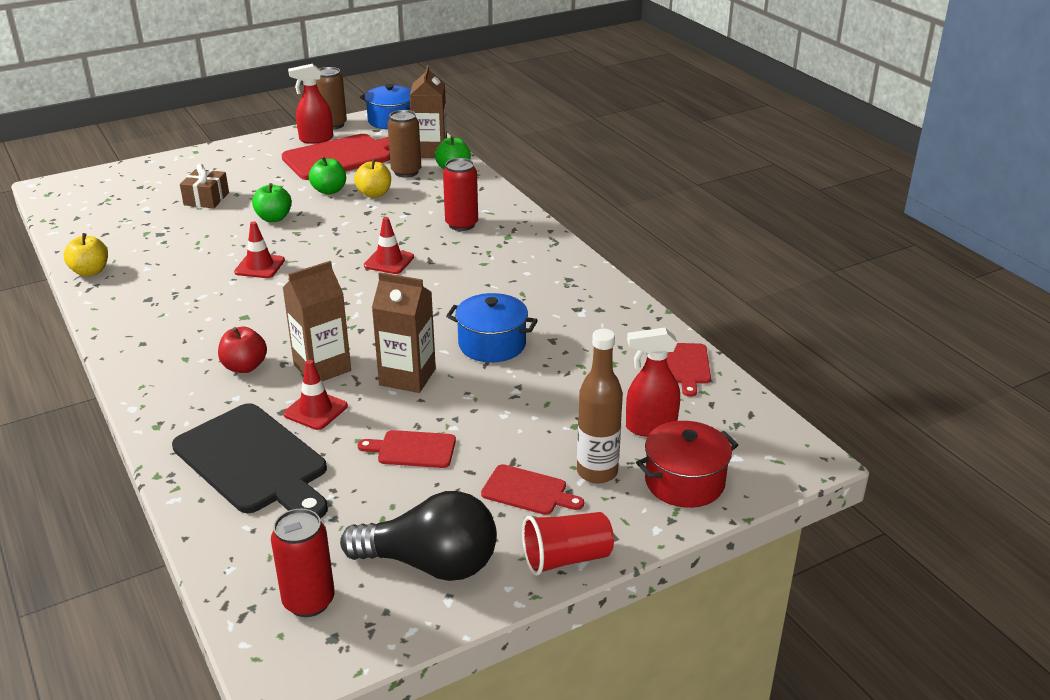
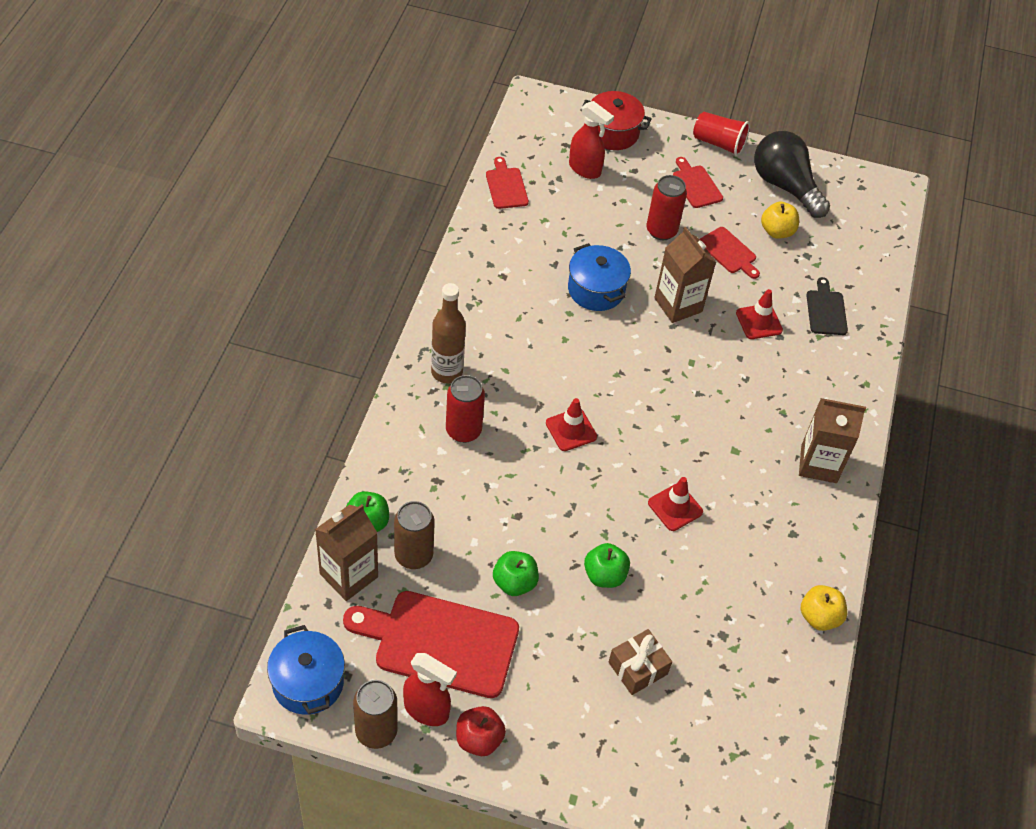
camera: 140 degrees left, 20 degrees up
(244, 367) = (774, 395): red apple -> red apple (479, 739)
(254, 462) = (826, 310): black cutting board -> black cutting board, size x0.50
(309, 601) = (859, 210): red can -> red can (661, 231)
(322, 367) = (724, 354): brown carton -> brown carton (819, 464)
(374, 194) = (481, 541): yellow apple -> yellow apple (777, 231)
(597, 472) = (648, 168): brown bottle -> brown bottle (447, 372)
(686, 366) = (506, 186): red cutting board -> red cutting board turned 60 degrees counterclockwise

